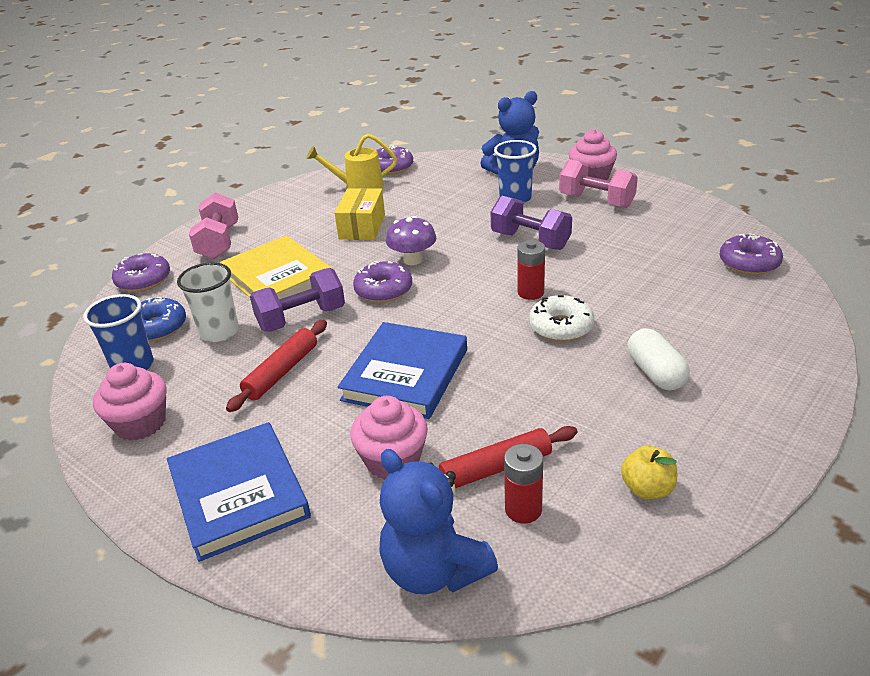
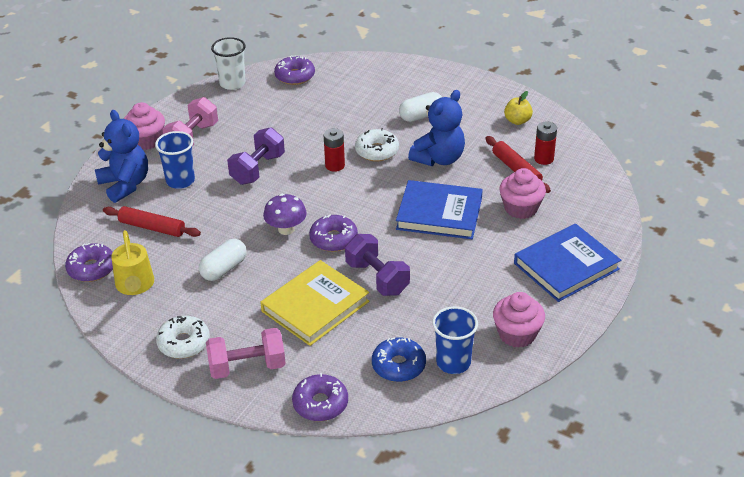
camera: 100 degrees left, 5 degrees up
(219, 332) = (401, 323): white cup -> white cup (232, 83)
(270, 212) = (184, 343): none -> white donut
(281, 372) = (446, 274): red rolling pin -> red rolling pin (152, 228)
(362, 227) = (224, 269): yellow box -> white capsule
(434, 570) = (593, 184): blue teddy bear -> blue teddy bear (439, 159)

